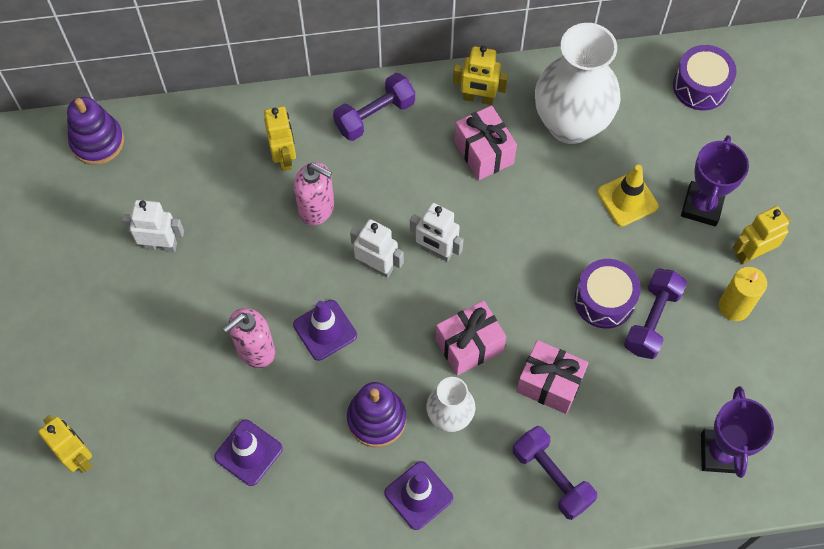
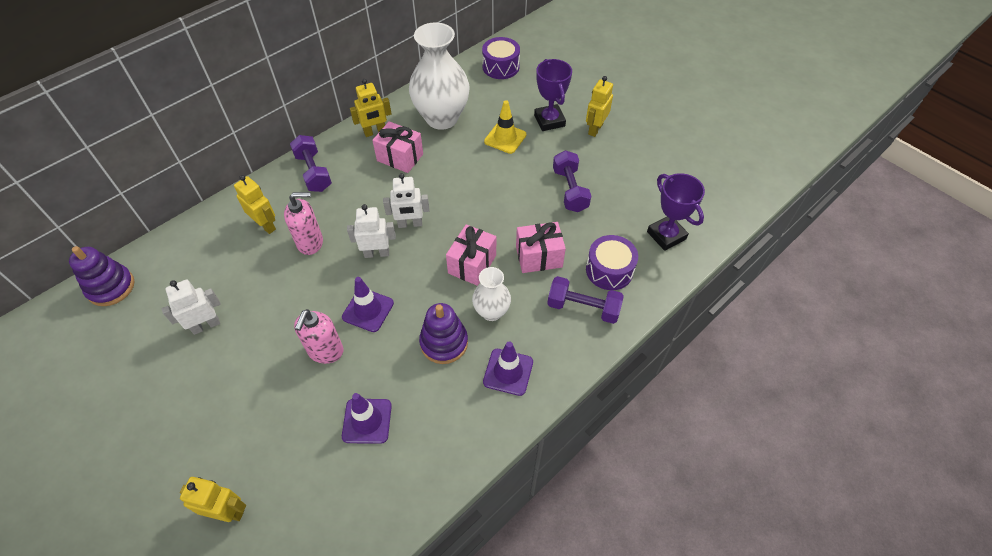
camera: 35 degrees left, 10 degrees down
(375, 116) = (313, 172): purple dumbbell -> purple dumbbell turned 45 degrees counterclockwise
(604, 300) = (534, 195): purple drum -> purple drum (609, 270)
(734, 306) = (608, 159): yellow candle -> none

